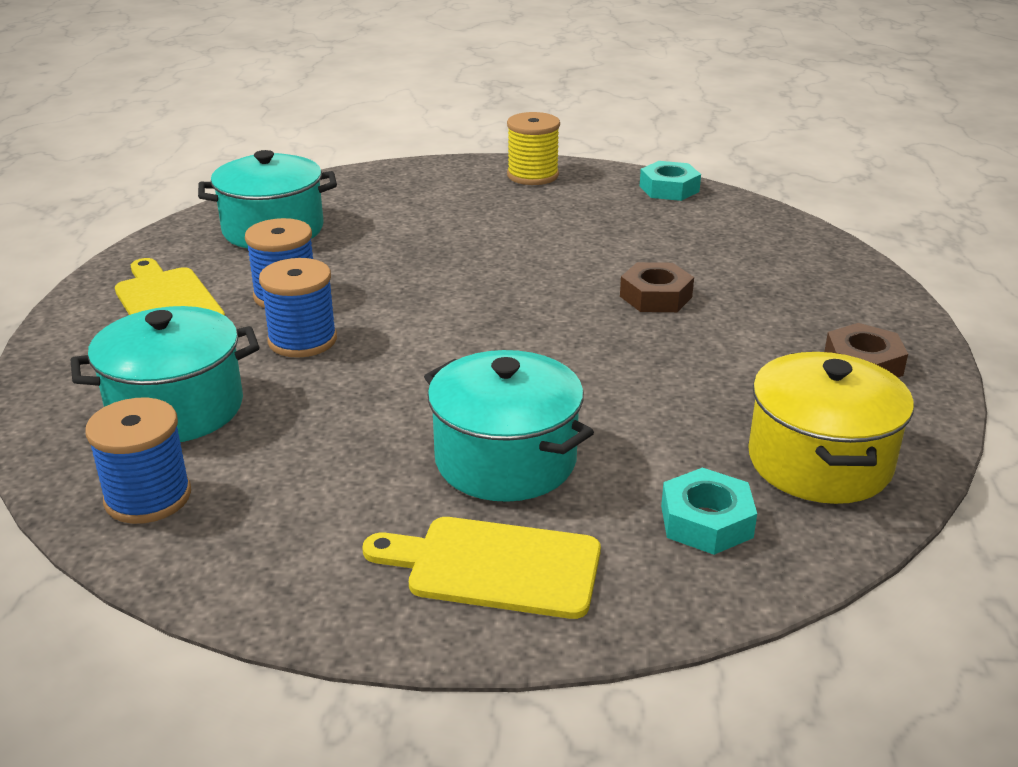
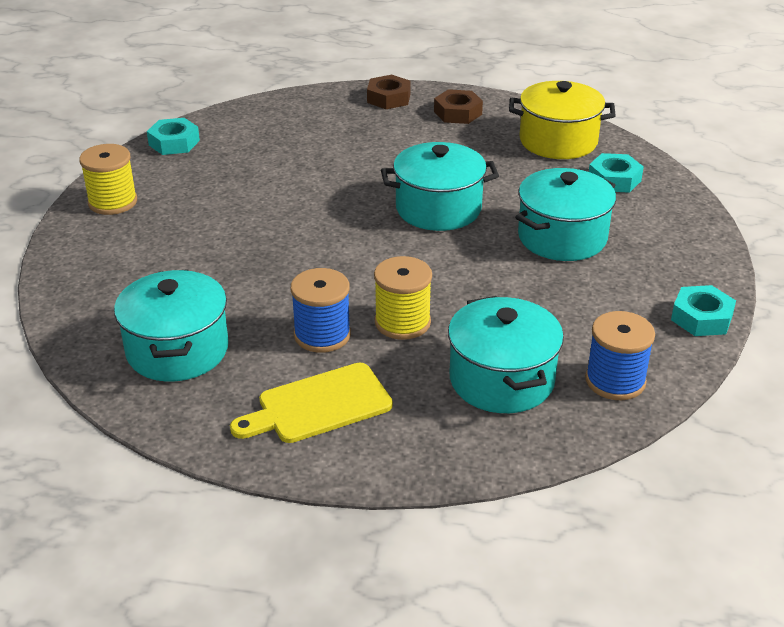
camera: 85 degrees left, 5 degrees up
(280, 596) = (701, 318): none -> turquoise nut
(302, 340) = (402, 322): blue spool -> yellow spool
(495, 566) = (662, 245): yellow cutting board -> none
(564, 356) = (438, 209): none -> turquoise pot
(656, 296) = (360, 167): brown nut -> brown nut (388, 98)

